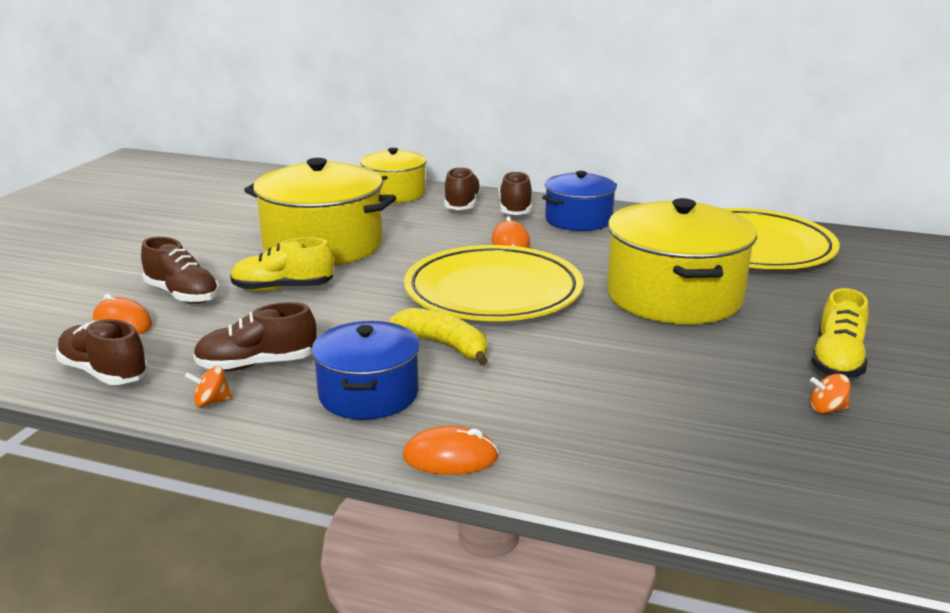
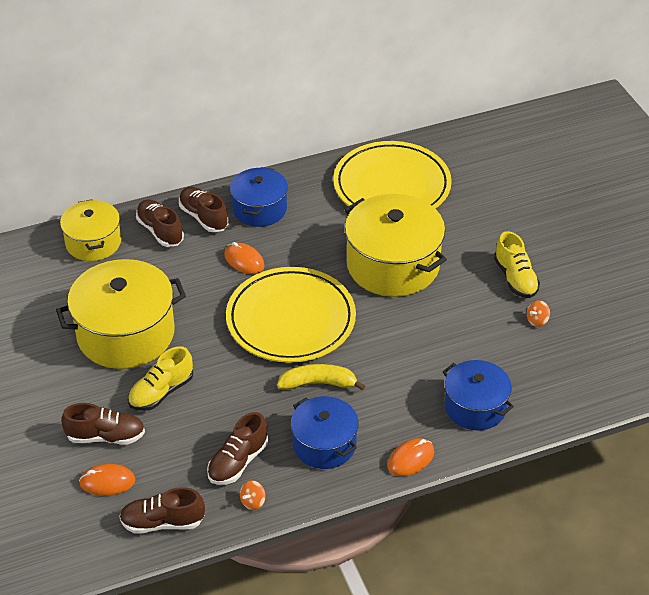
camera: 40 degrees left, 20 degrees up
(616, 450) = (475, 407): none -> blue pot

